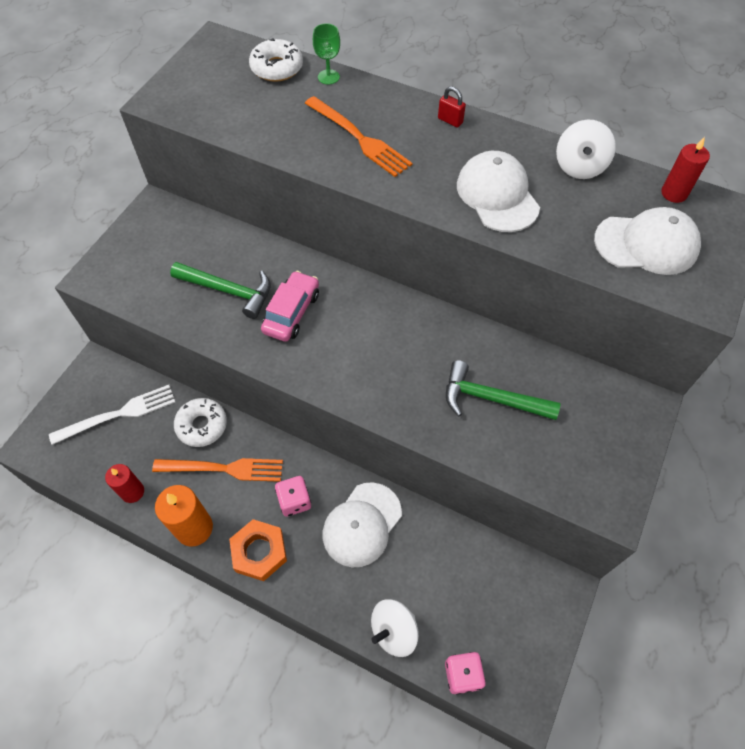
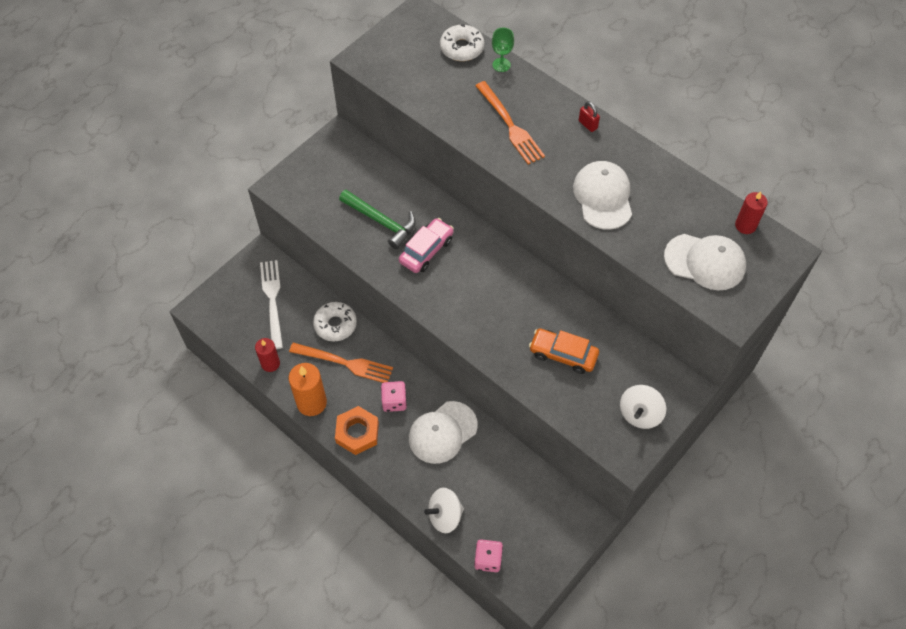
camera: 15 degrees right, 0 degrees up
(119, 414) = (272, 300): white fork -> white fork turned 90 degrees counterclockwise
(491, 398) = (563, 354): green hammer -> orange car
(579, 166) = (678, 186): white spinning top -> white spinning top (640, 414)

